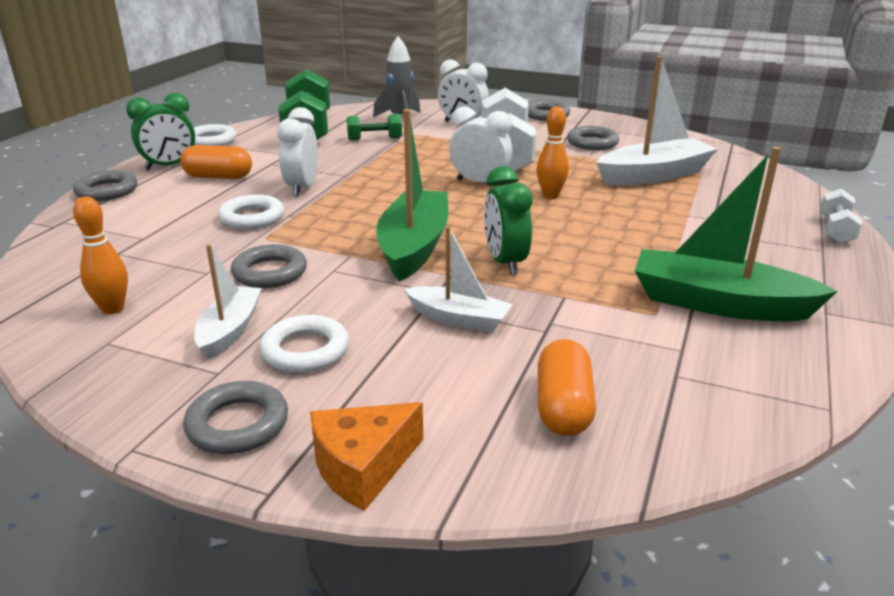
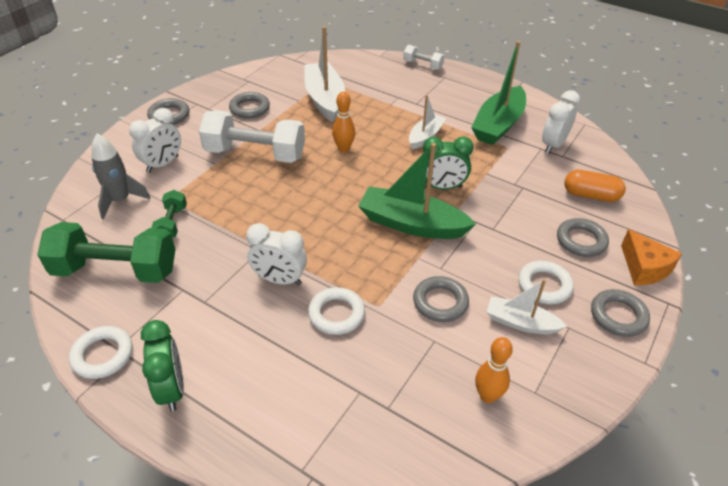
camera: 80 degrees left, 15 degrees up
(107, 191) = (227, 442): grey ring -> grey ring (581, 241)
(218, 177) = (225, 342): orange capsule -> none
(458, 319) = (509, 217): white boat -> white boat (425, 136)
(480, 183) = (308, 176): white clock -> white clock (553, 145)

